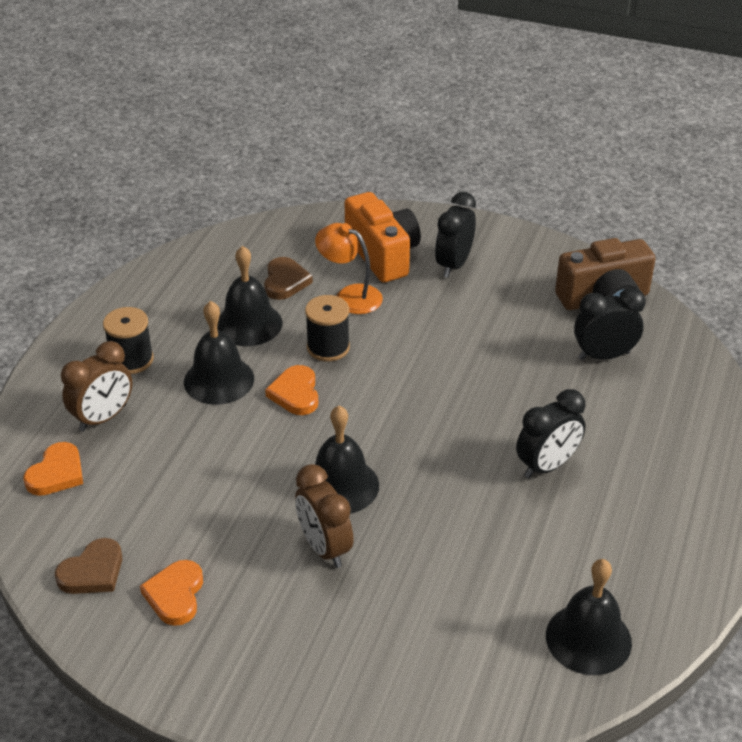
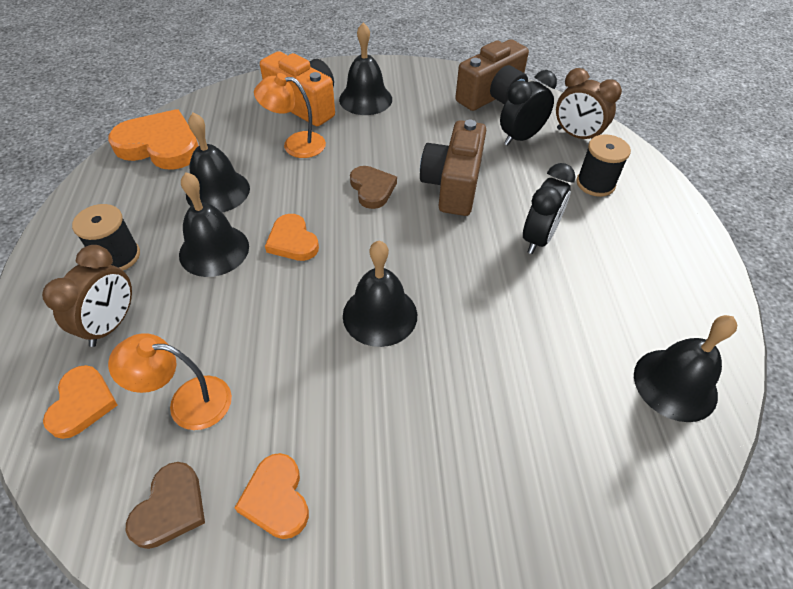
camera: 25 degrees left, 10 degrees up
(138, 500) = (187, 402): none -> orange lamp
(215, 261) = (160, 145): none -> orange heart
(285, 281) = (233, 146): brown heart -> brown heart (372, 189)
(324, 548) = (399, 383): brown clock -> brown clock (576, 136)
(328, 347) = (300, 192): black spool -> black spool (595, 184)
(453, 265) = (365, 99): black clock -> black bell
(491, 386) = (453, 185): none -> brown camera

